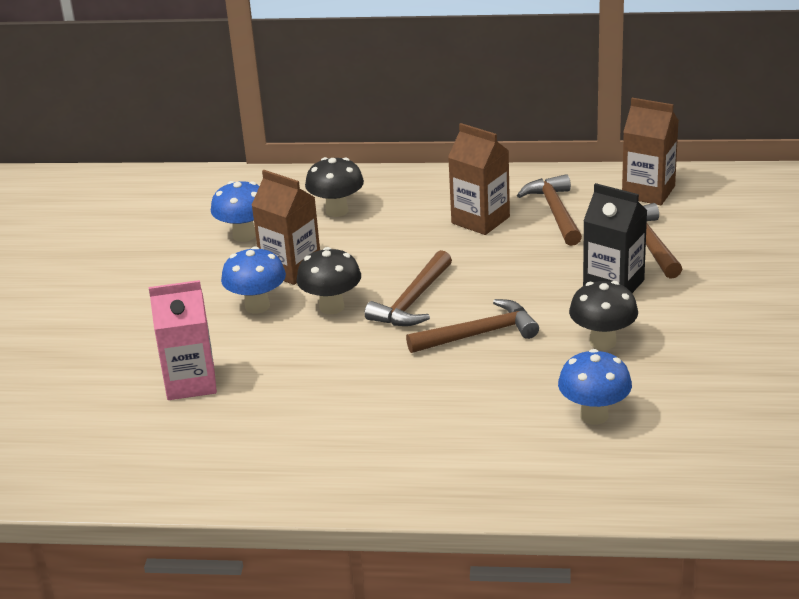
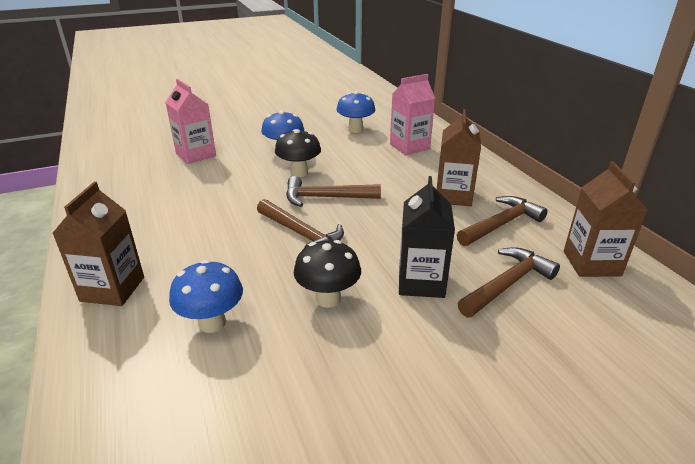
camera: 60 degrees right, 0 degrees up
(291, 268) = (332, 150): brown carton -> brown carton (112, 289)
(337, 211) = (409, 147): black mushroom -> pink carton

